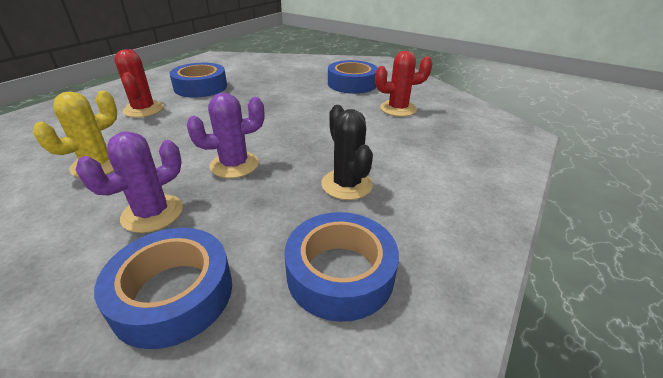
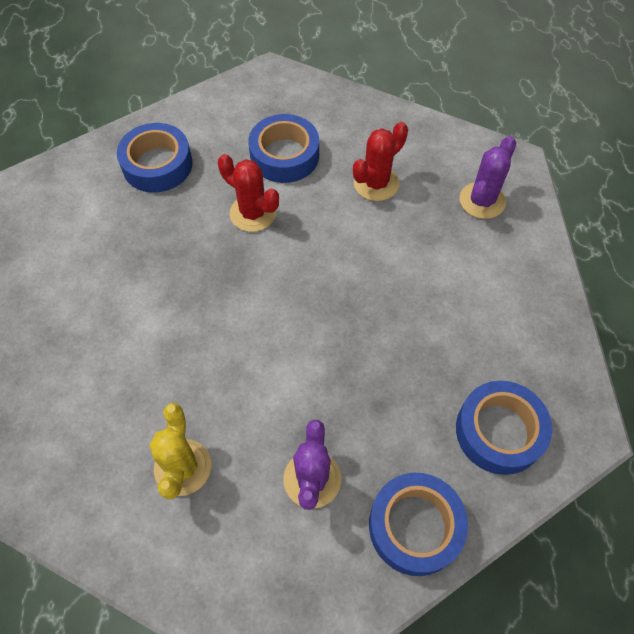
camera: 35 degrees left, 25 degrees up
(143, 109) = (102, 359): red cactus -> red cactus (253, 213)
(200, 87) = (110, 272): blue tape -> blue tape (157, 165)
(234, 165) = (310, 378): purple cactus -> purple cactus (482, 201)
(346, 184) = (427, 337): black cactus -> none

